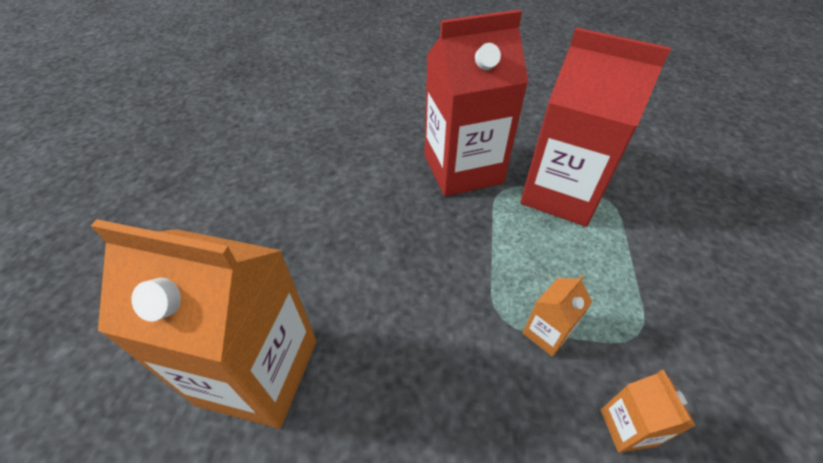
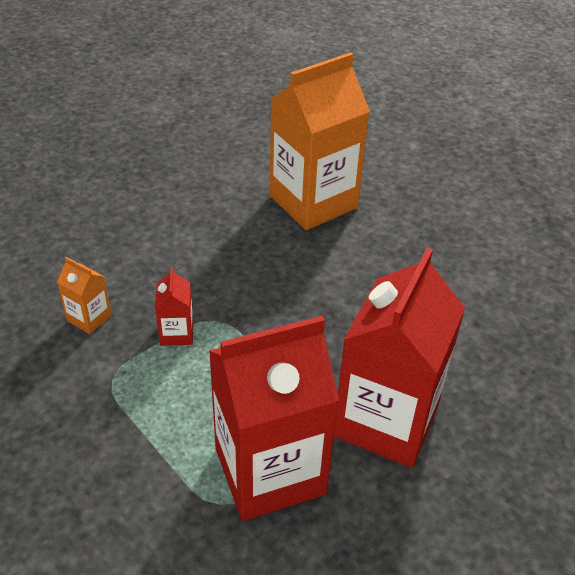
camera: 130 degrees right, 5 degrees down
(547, 333) = (176, 333): orange carton -> red carton

